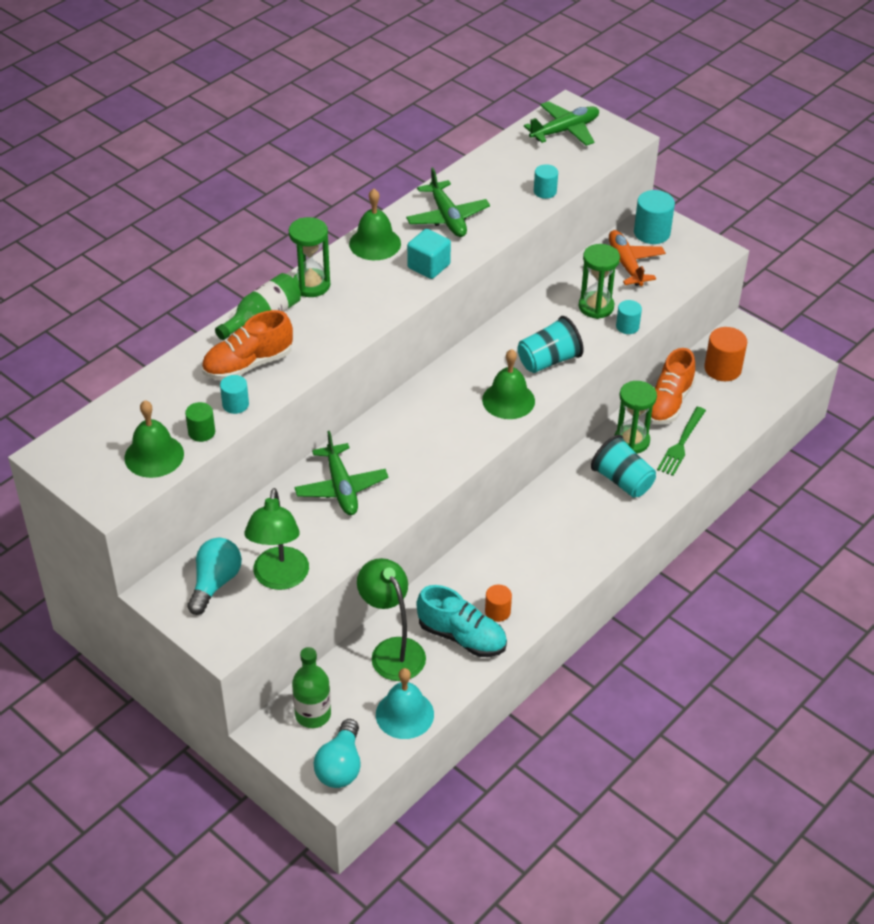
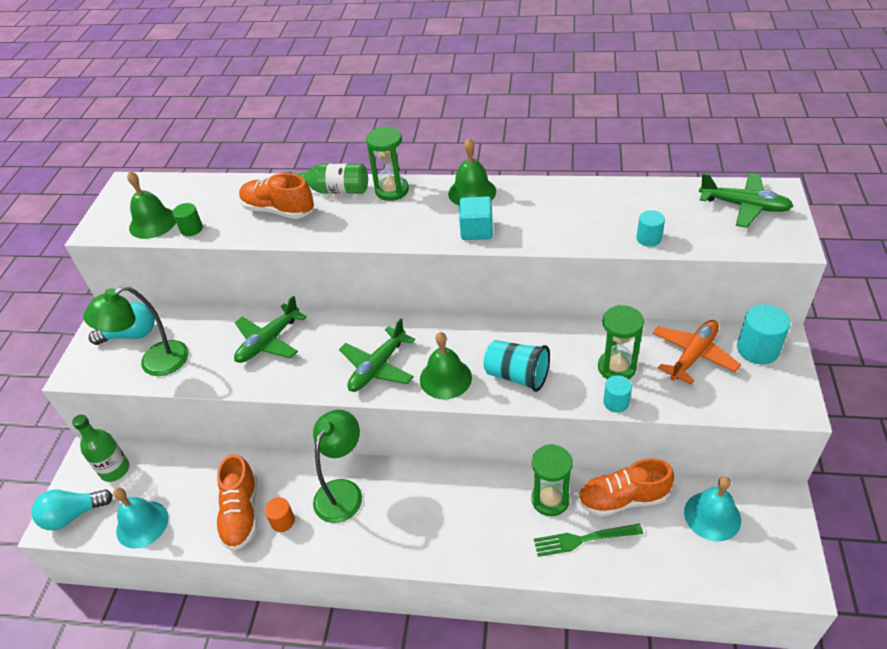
camera: 60 degrees right, 0 degrees up
(235, 404) = (232, 227): turquoise cylinder -> none
(392, 650) = (201, 478): green lamp -> green lamp (343, 491)
(447, 217) = (546, 208): green plane -> green plane (378, 367)
(462, 636) = (241, 513): turquoise shoe -> orange shoe
(622, 481) = (497, 521): turquoise cup -> none
(722, 369) = (712, 516): orange cylinder -> turquoise bell

